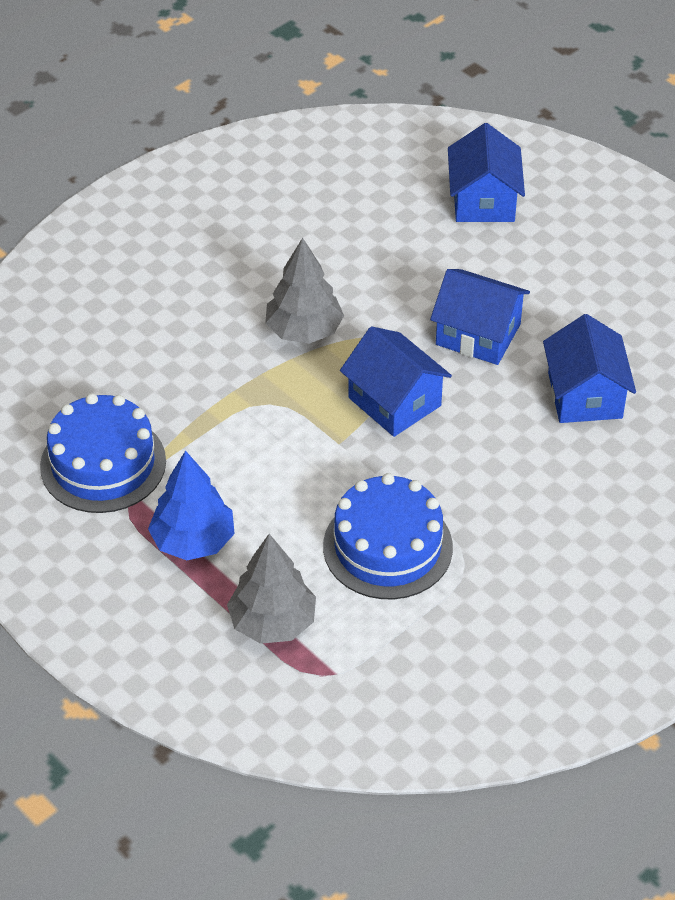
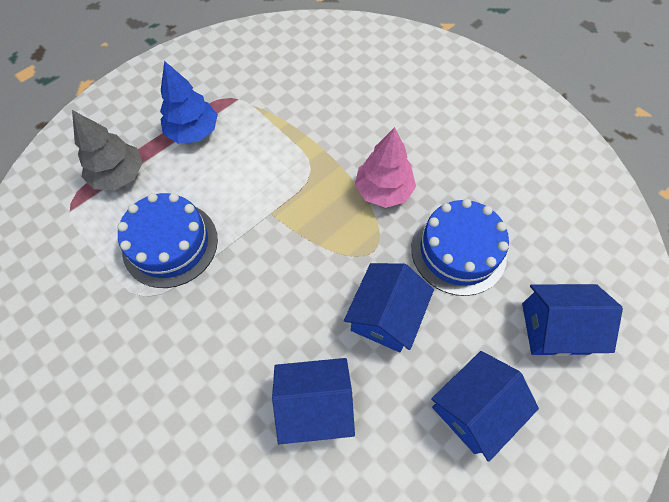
camera: 90 degrees right, 15 degrees up
(103, 464) = (262, 84): blue cake -> blue cake (458, 251)
(304, 330) = (383, 191): grey tree -> pink tree
(394, 402) = (310, 251): blue house -> blue house (473, 408)

